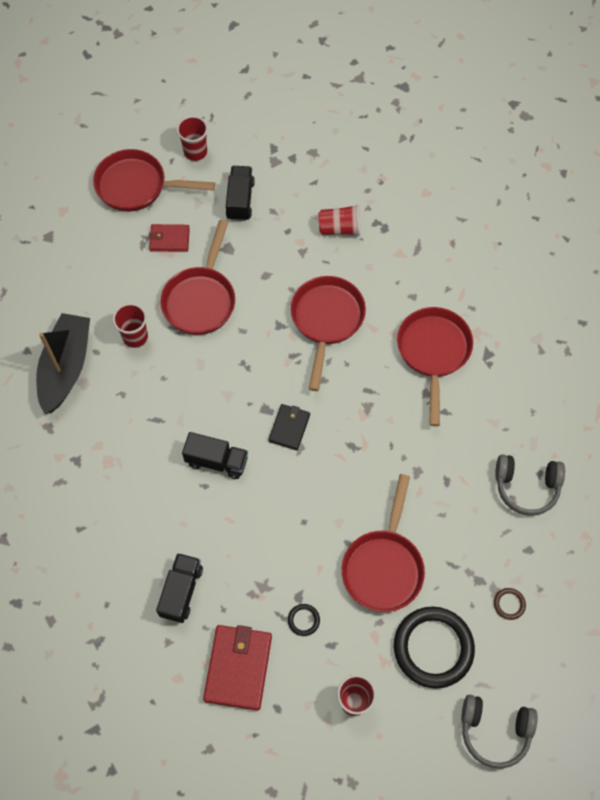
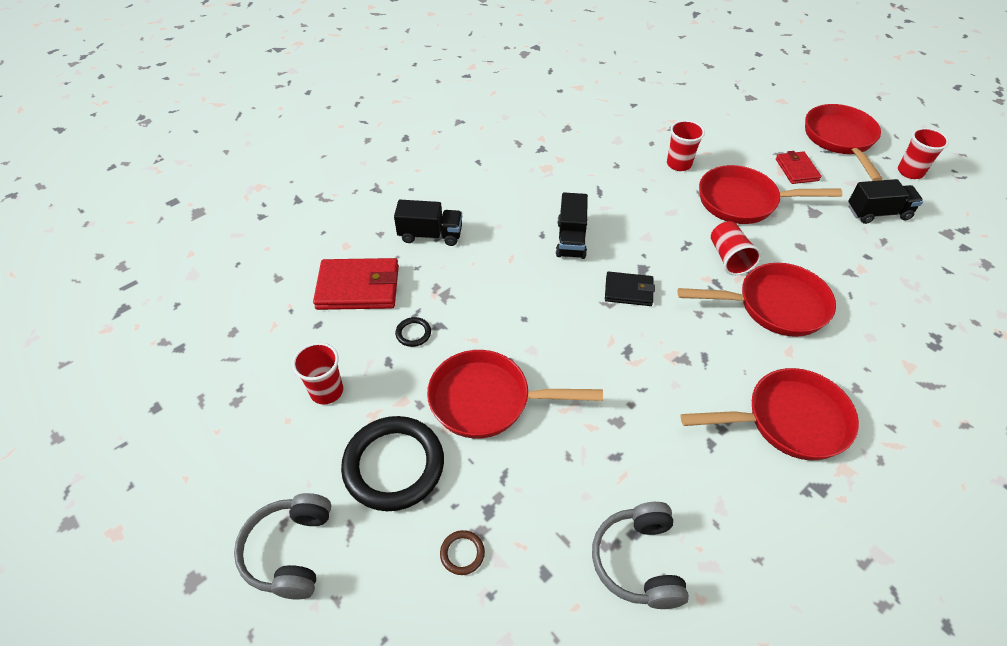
camera: 80 degrees right, 15 degrees down
(66, 368) = (627, 128): black boat -> none
(340, 228) = (903, 302): red cup -> red cup (729, 258)

